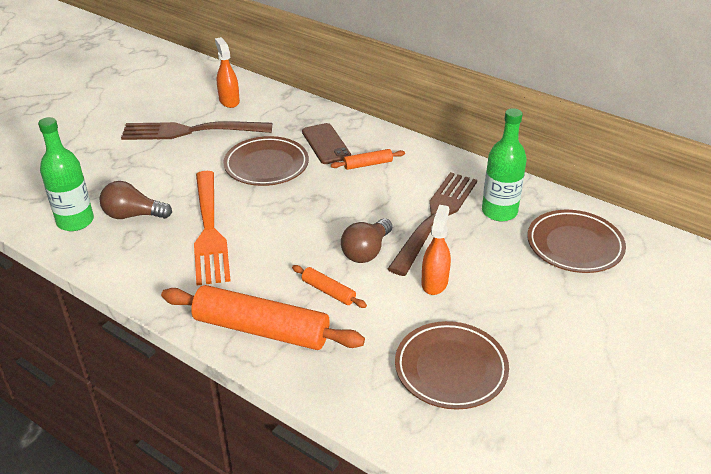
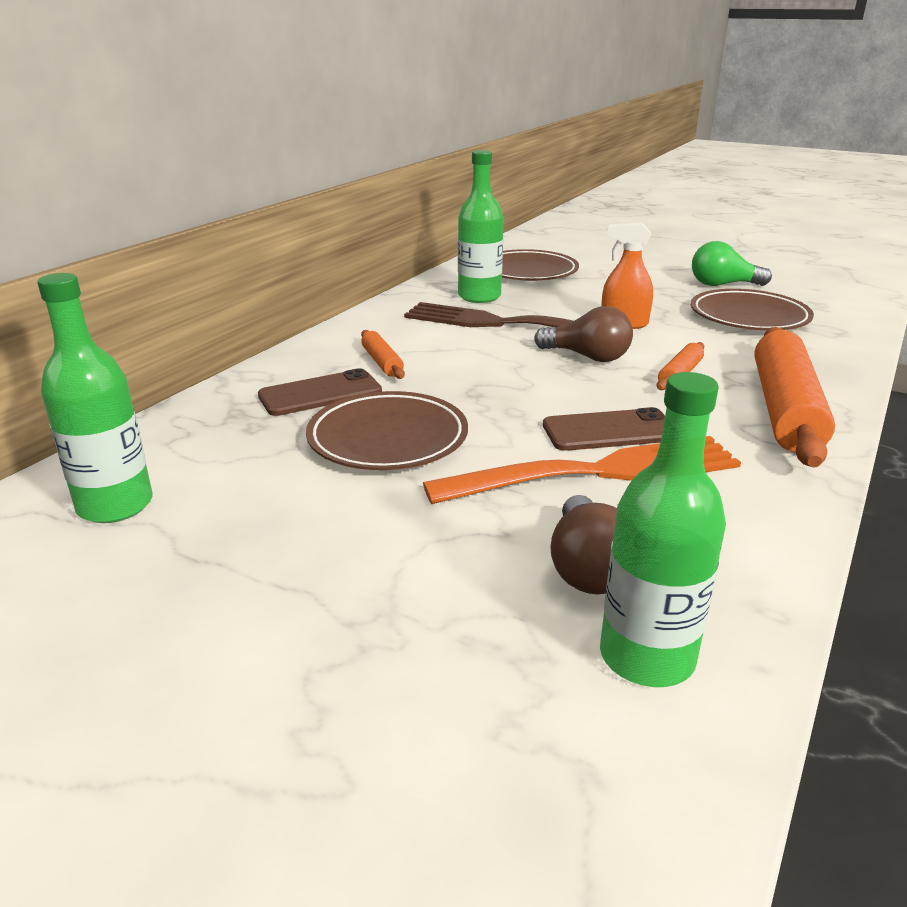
camera: 95 degrees left, 10 degrees down
(192, 131) = (242, 540): brown fork -> none
(229, 101) = (115, 505): orange spray bottle -> green bottle
(253, 242) = (609, 431): none -> brown phone
(552, 379) = (722, 285): none -> green light bulb

